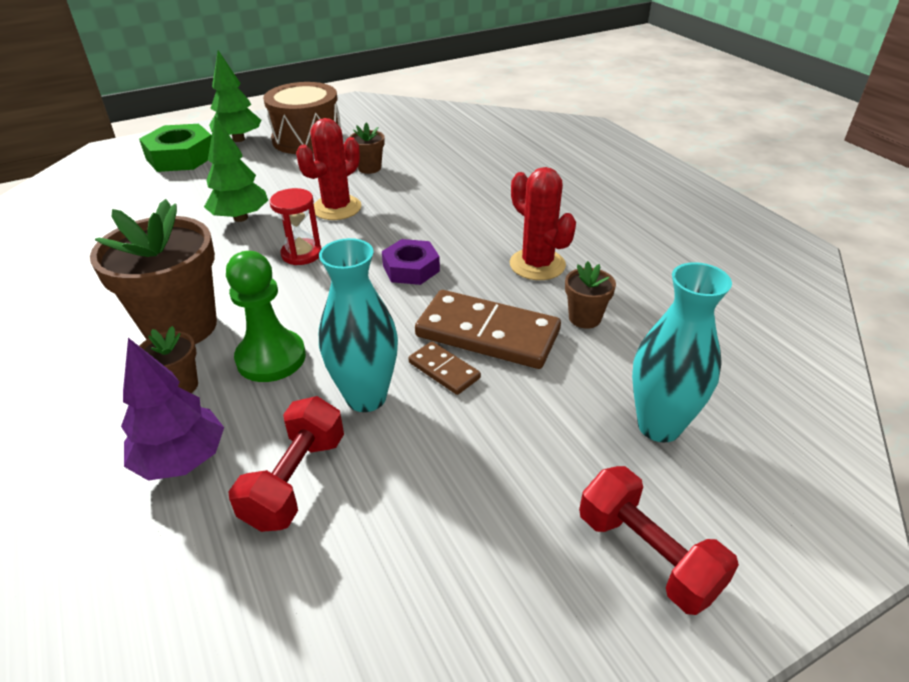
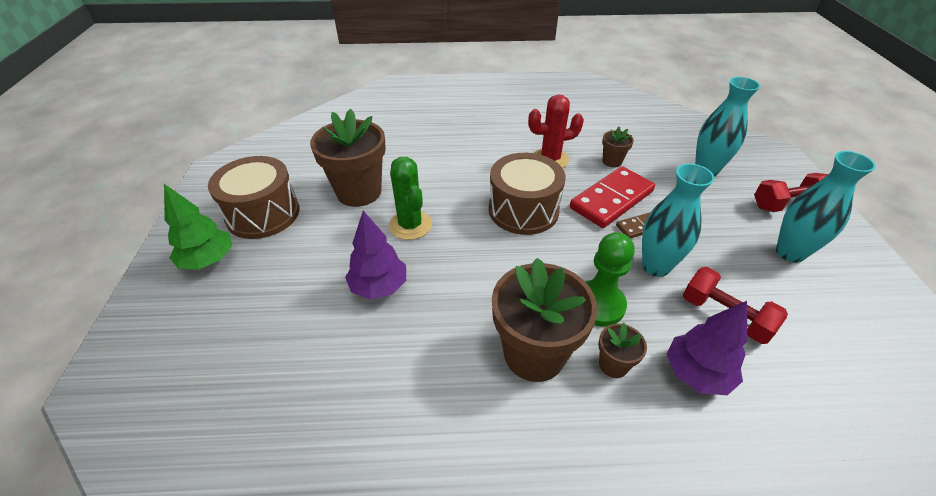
camera: 65 degrees left, 5 degrees up
(181, 157) = (200, 313): green nut -> none
(240, 218) = (379, 287): green tree -> purple tree
(301, 254) = (468, 260): red hourglass -> none
(337, 208) = (410, 225): red cactus -> green cactus
(369, 168) = (359, 192): brown flower pot -> brown flower pot, size x2.14
(411, 268) = (523, 210): purple nut -> brown drum
(487, 333) = (611, 199): brown domino -> red domino
(492, 561) = (790, 253): none -> turquoise vase

